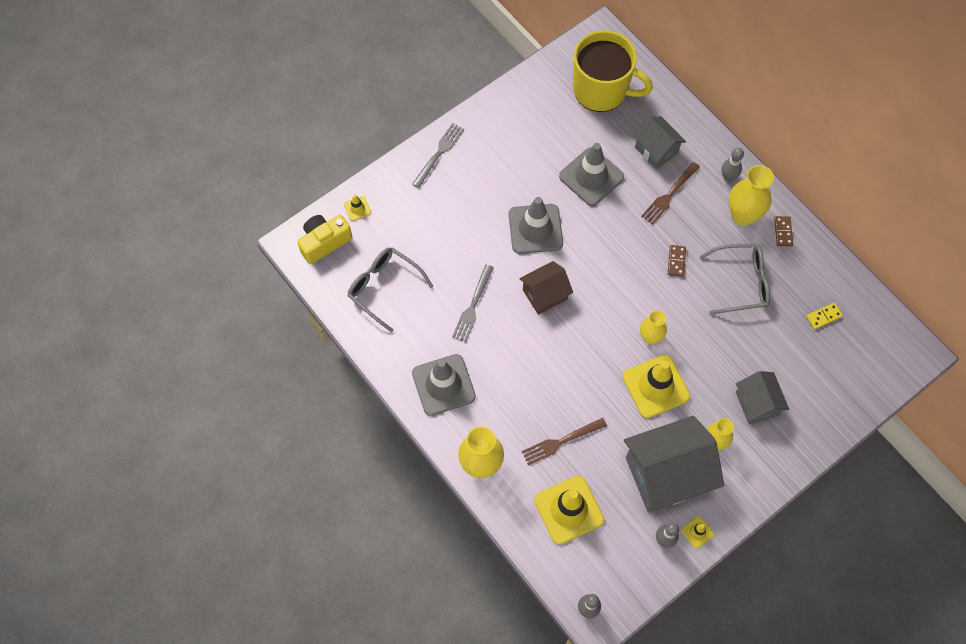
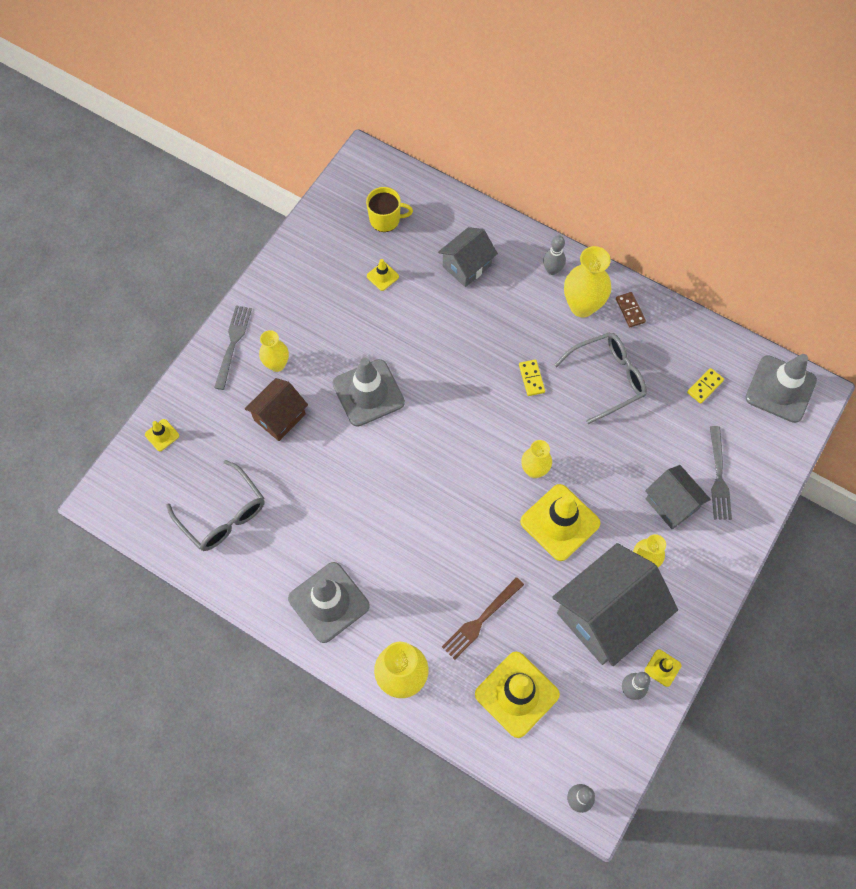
camera: 20 degrees left, 0 degrees up
(324, 242) = (137, 486): yellow camera -> none
(384, 288) = (223, 515): grey glasses -> grey glasses turned 150 degrees counterclockwise
(469, 181) = (277, 364): none -> yellow vase
(473, 306) = (330, 502): grey fork -> grey fork (719, 477)
(545, 294) = (404, 462): brown house -> brown house (279, 417)
(582, 137) = (382, 276): none -> yellow traffic cone
(591, 177) = (408, 316): grey traffic cone -> grey traffic cone (780, 389)
(601, 90) = (385, 219): yellow mug -> yellow mug, size x0.50
(656, 150) = (467, 266): grey house -> grey house turned 75 degrees counterclockwise
(669, 195) = (498, 310): brown fork -> none
(676, 261) = (531, 378): brown domino -> yellow domino

